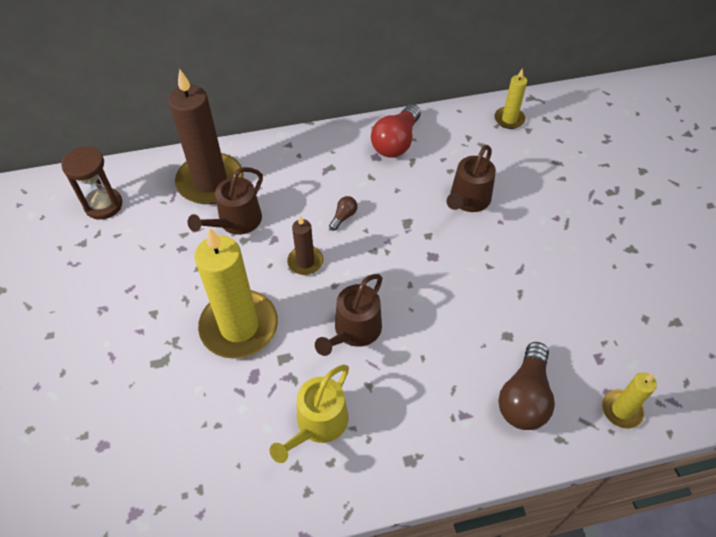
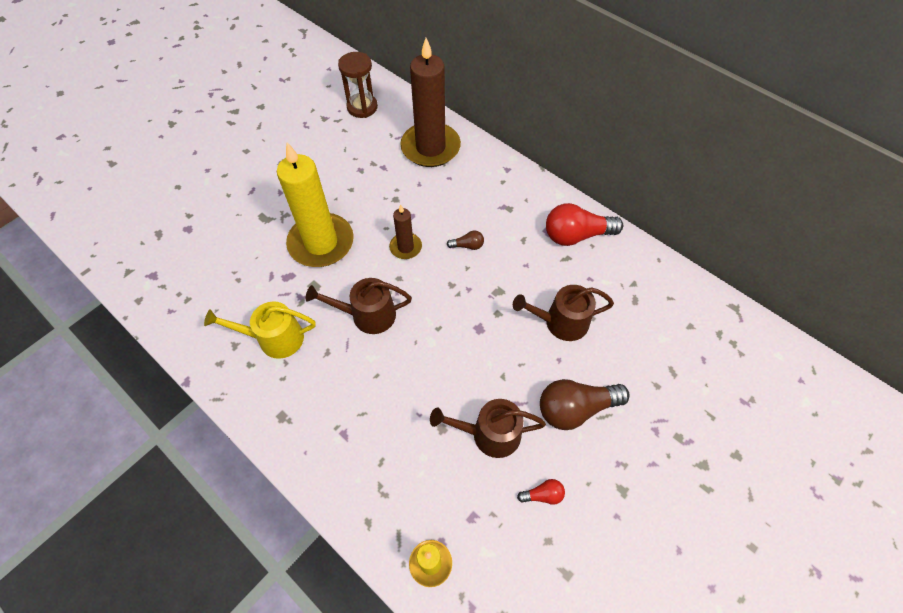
camera: 55 degrees right, 5 degrees up
(236, 222) = (408, 184): brown watering can -> brown watering can (490, 434)
(509, 119) = (688, 304): yellow candle -> none
(524, 397) = (390, 472): brown light bulb -> brown light bulb (575, 408)
(607, 300) = (543, 495): none -> red light bulb

